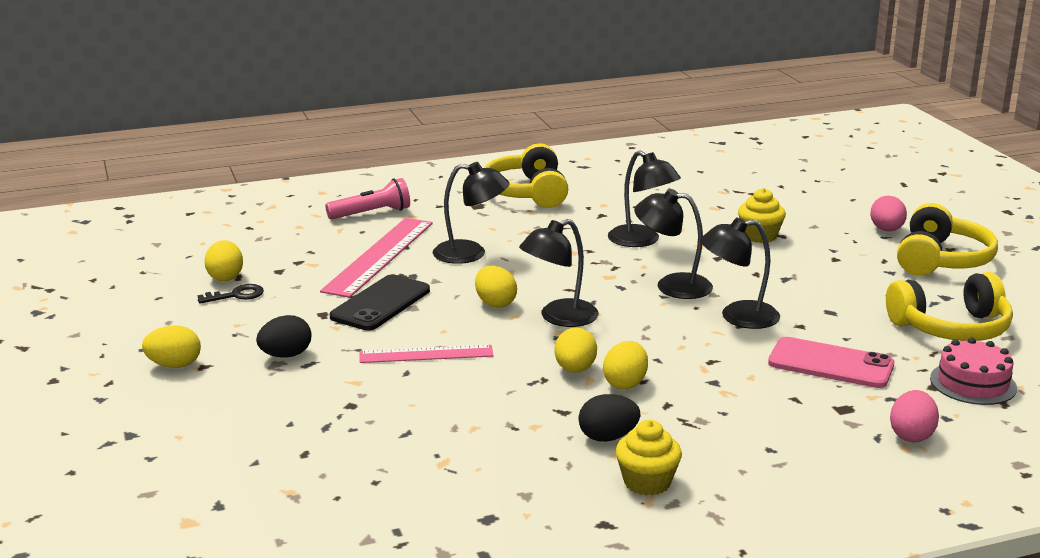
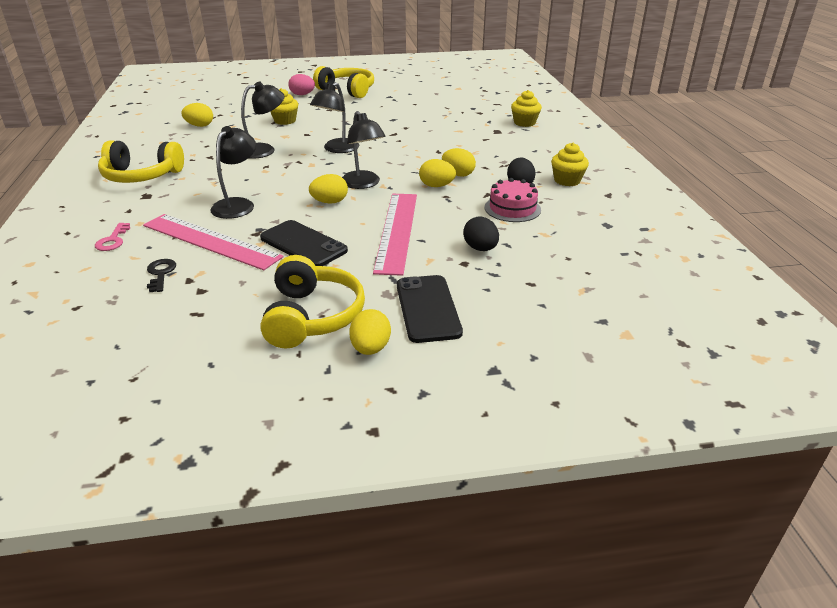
camera: 80 degrees left, 10 degrees up
(225, 277) = (192, 321): yellow egg -> yellow egg (200, 126)
(236, 295) = (240, 314): black key -> black key (160, 273)
(246, 389) = (428, 308): none -> black phone
(286, 355) = (375, 289): black egg -> black egg (480, 248)
(371, 213) = (113, 240): pink flashlight -> pink key
(426, 354) = (397, 231): pink ruler -> pink ruler, size x1.64
(738, 317) = (388, 139): black lamp -> none
(830, 364) = (451, 127): pink phone -> none
(911, 435) = (524, 123): pink egg -> yellow cupcake
(951, 328) = (423, 100): yellow headphones -> yellow headphones (312, 316)
(973, 383) = (478, 105): pink cake -> pink cake (512, 208)

